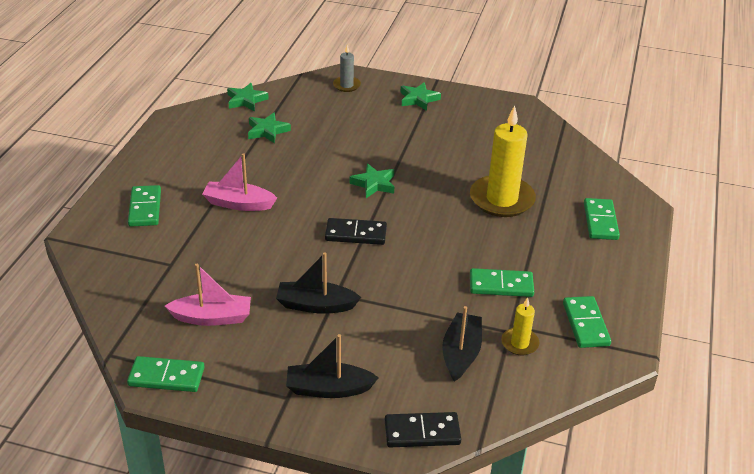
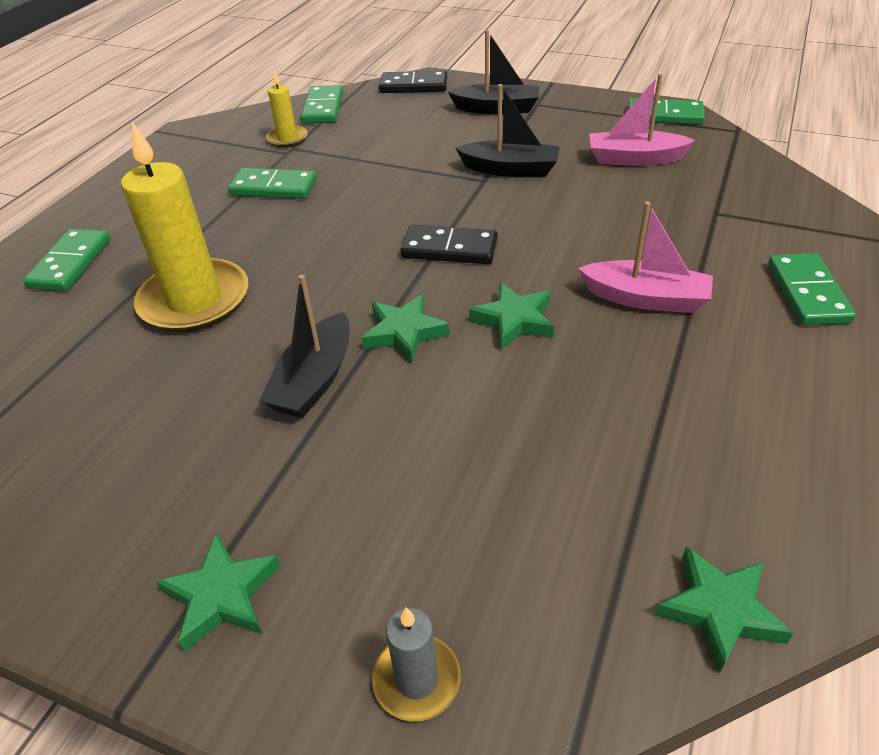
camera: 170 degrees left, 5 degrees up
(267, 131) = (630, 479): green star -> green star (514, 320)
(461, 353) = (354, 132): black boat -> black boat (314, 380)
(585, 324) = (203, 153): green domino -> green domino (323, 108)

